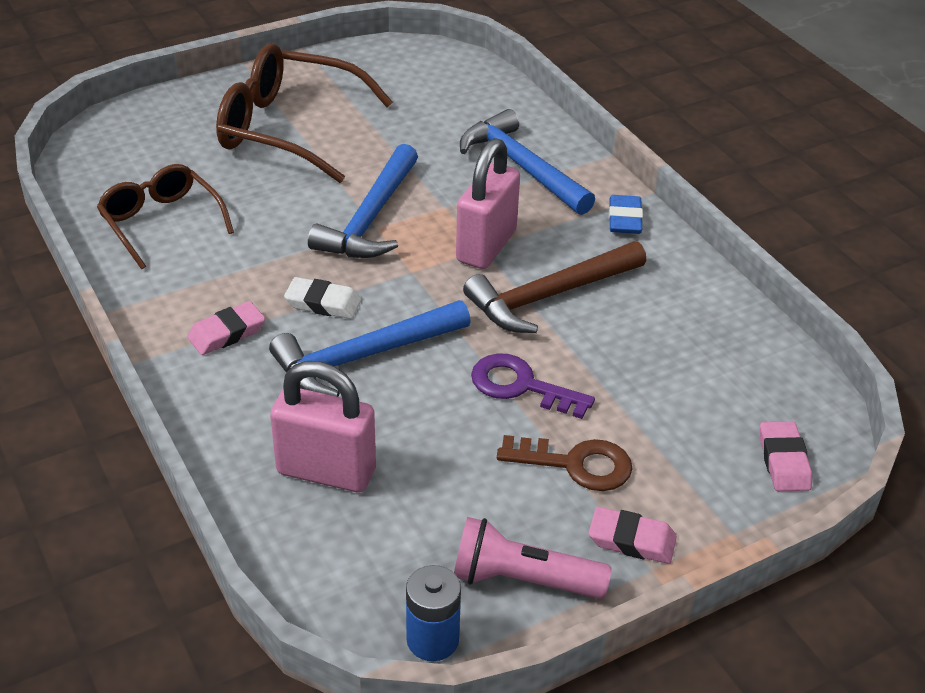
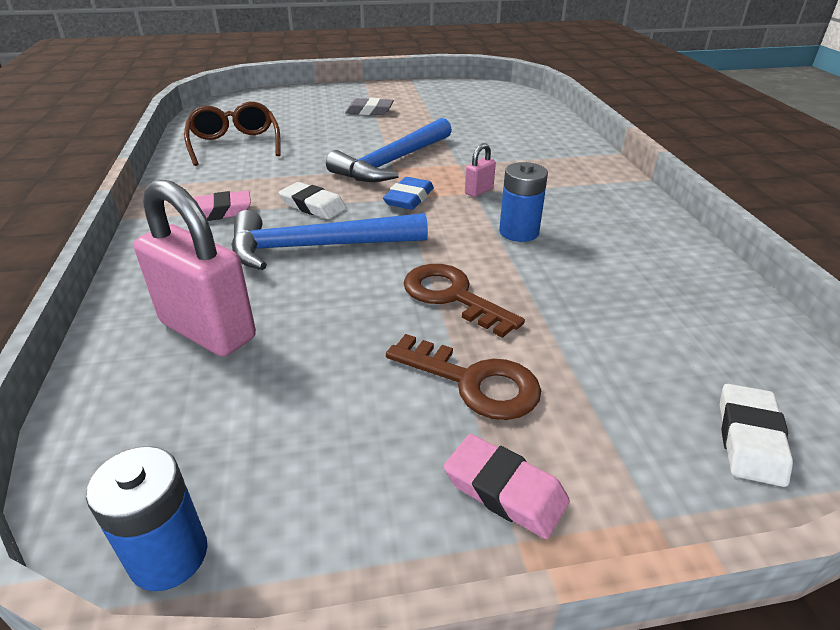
camera: 20 degrees right, 5 degrees down
(290, 129) = (369, 111): brown glasses -> grey eraser
(486, 246) = (479, 191): pink padlock -> pink padlock, size x0.44
(521, 386) = (452, 296): purple key -> brown key
(522, 166) = (537, 150): blue hammer -> none
(522, 580) = (335, 505): pink flashlight -> none
(549, 296) = (519, 232): brown hammer -> blue battery
(625, 219) = (616, 192): blue eraser -> blue eraser (409, 198)
(783, 461) = (749, 439): pink eraser -> white eraser

